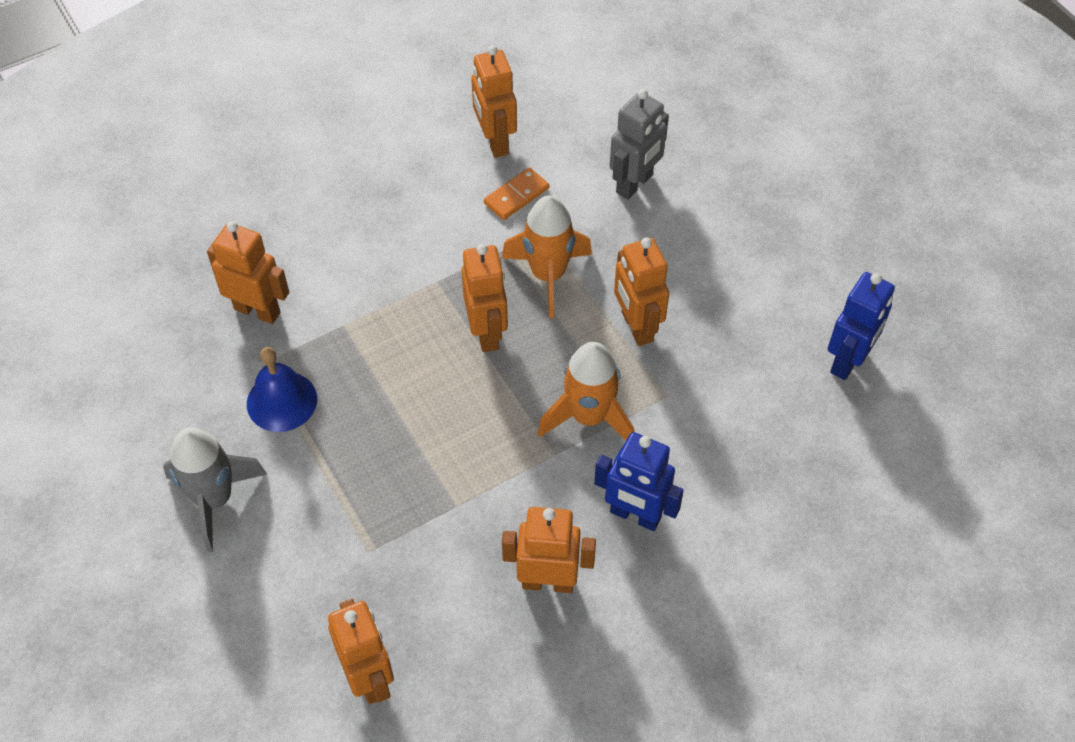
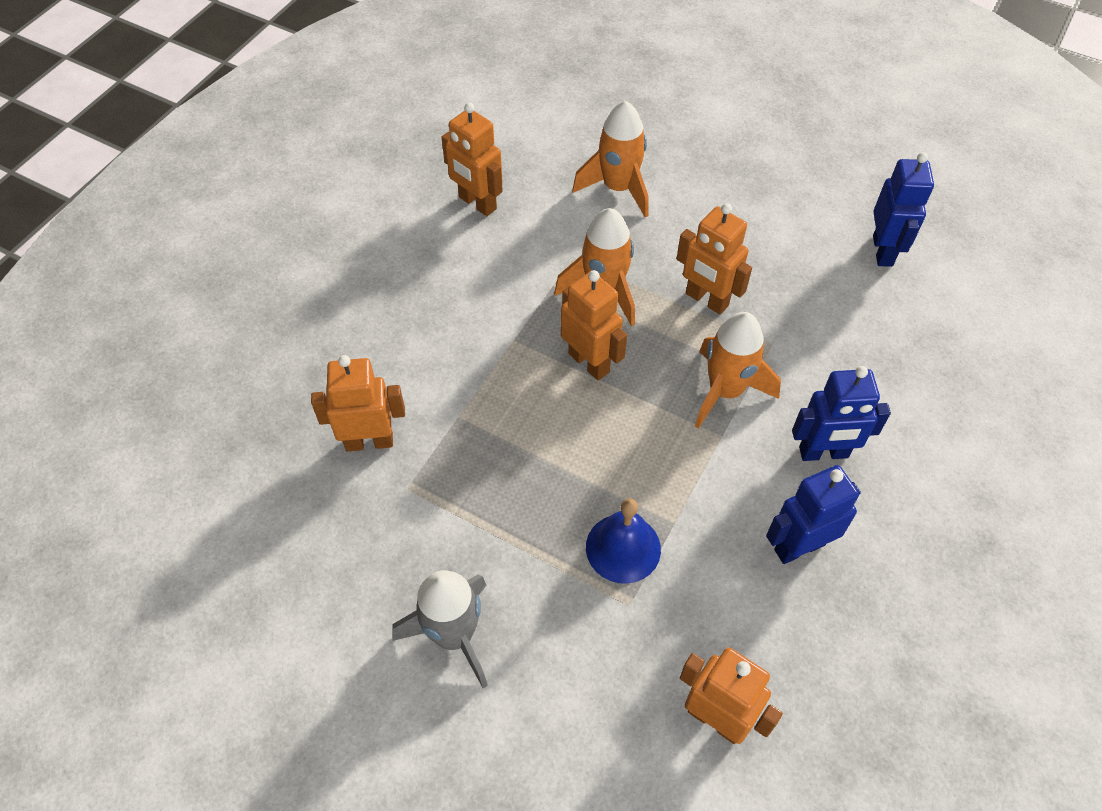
camera: 30 degrees left, 0 degrees up
(282, 401) = (451, 511): blue bell -> blue bell (623, 548)
(516, 196) = (529, 239): orange domino -> none
(548, 582) = (799, 546): orange robot -> blue robot
(635, 184) = (618, 188): grey robot -> orange rocket

